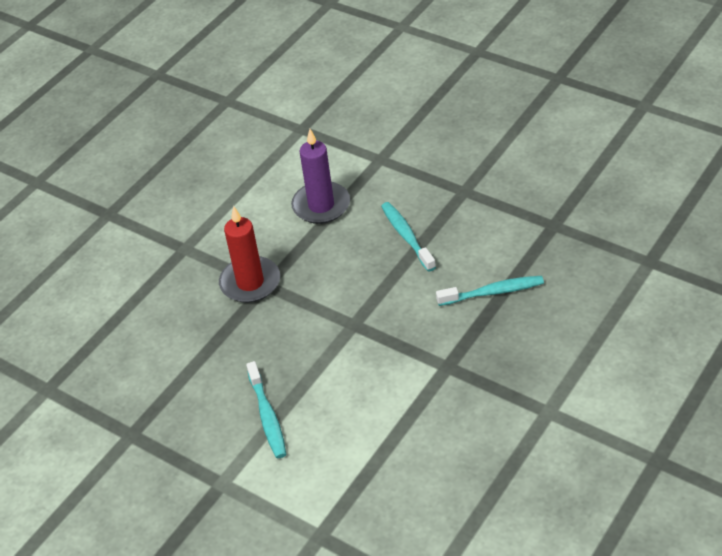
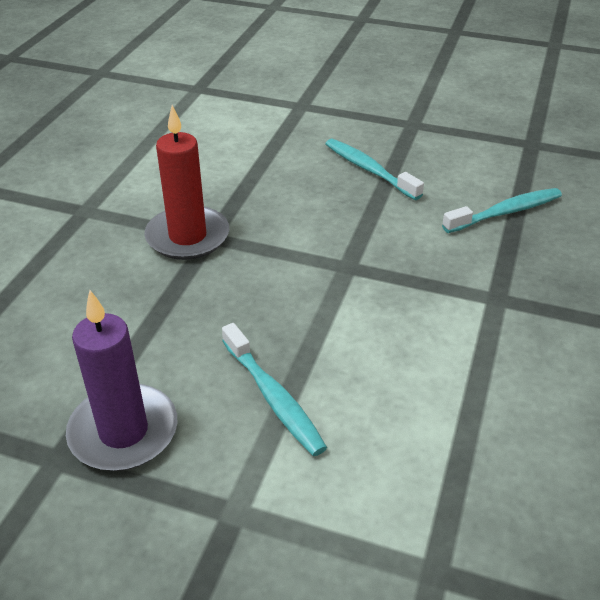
camera: 20 degrees left, 5 degrees down
(321, 205) = (250, 151): purple candle -> purple candle (123, 431)

